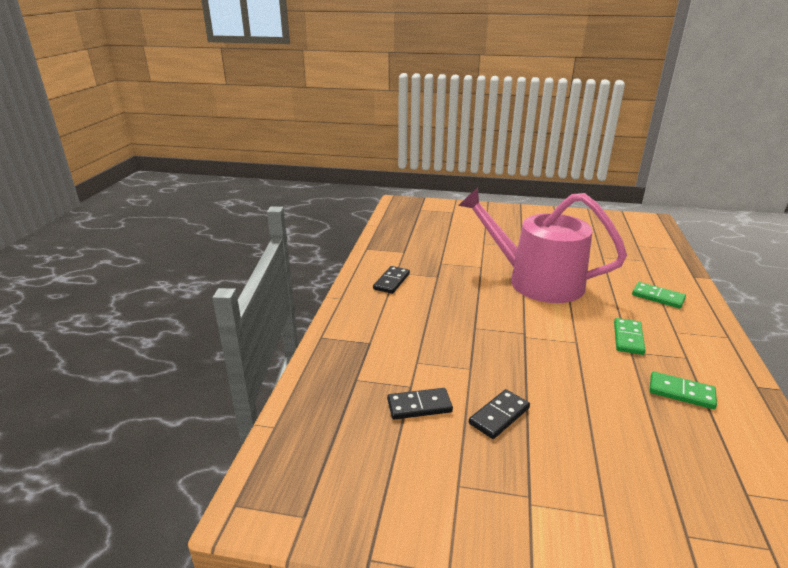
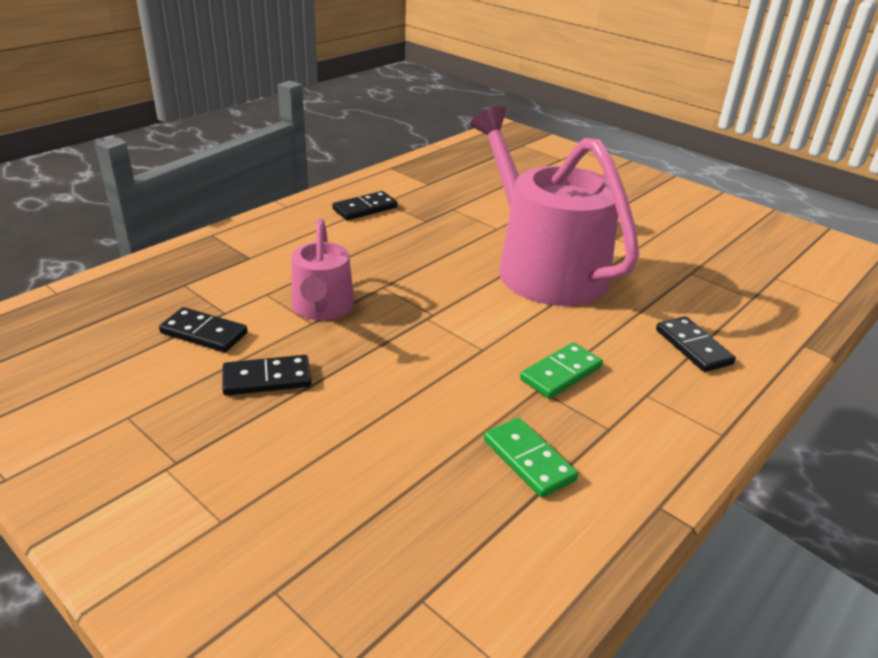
camera: 30 degrees right, 5 degrees up
(462, 356) = (322, 307): none -> pink watering can
(658, 297) = (693, 347): green domino -> black domino

